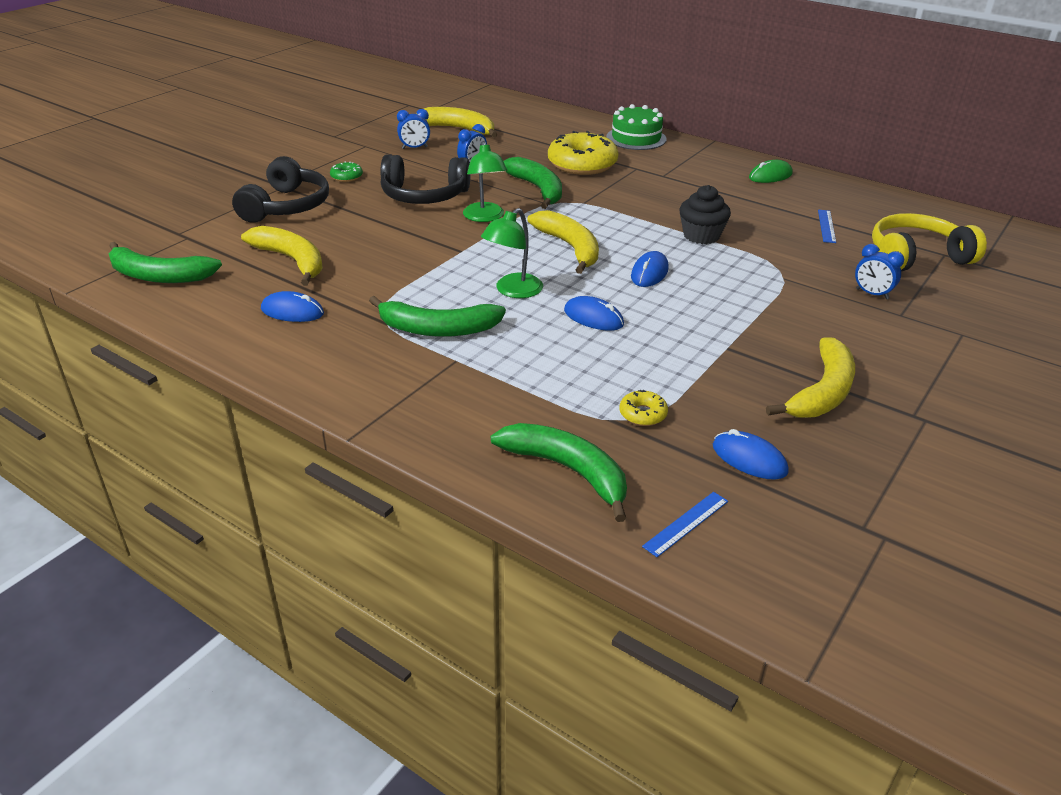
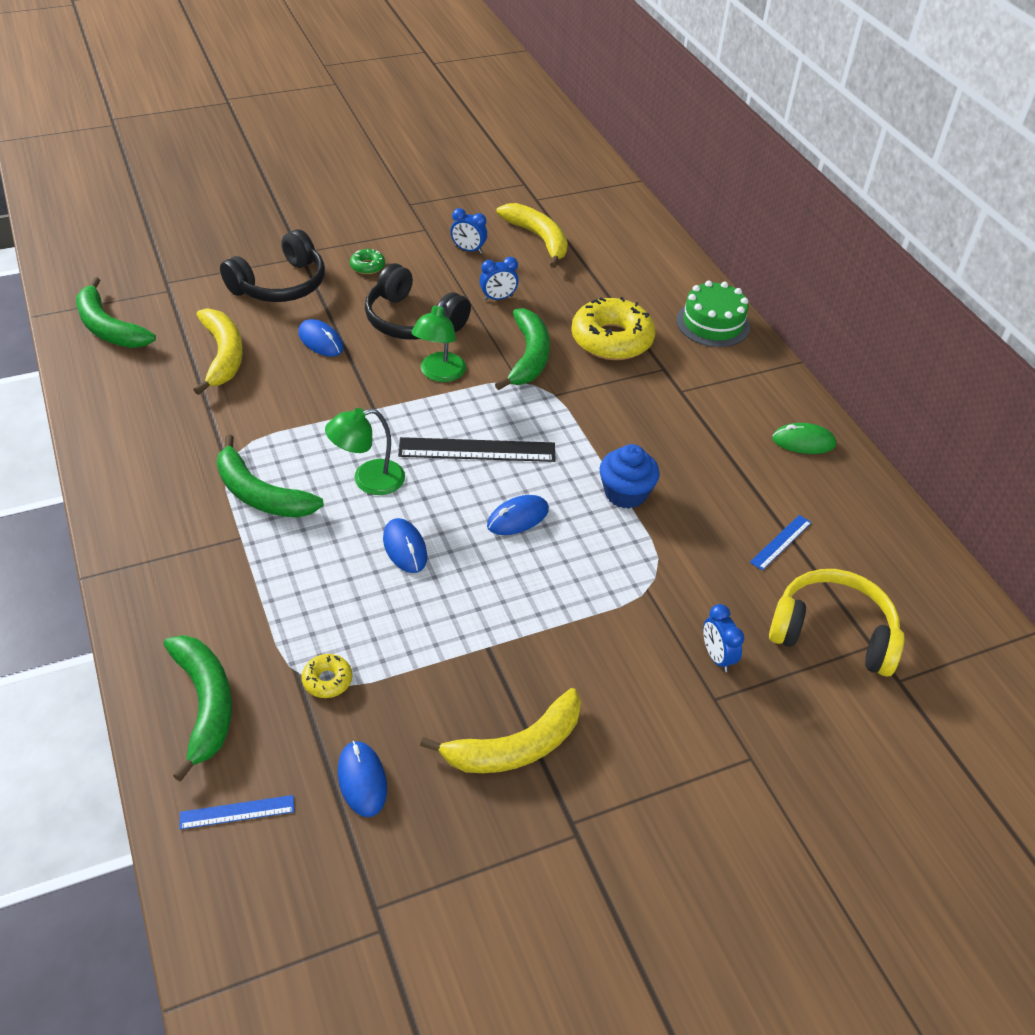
camera: 30 degrees right, 10 degrees up
(292, 311) = (168, 417): blue mouse -> blue mouse (320, 341)
(570, 248) = (477, 450): yellow banana -> black ruler
(701, 236) = (625, 493): black cupcake -> blue cupcake

